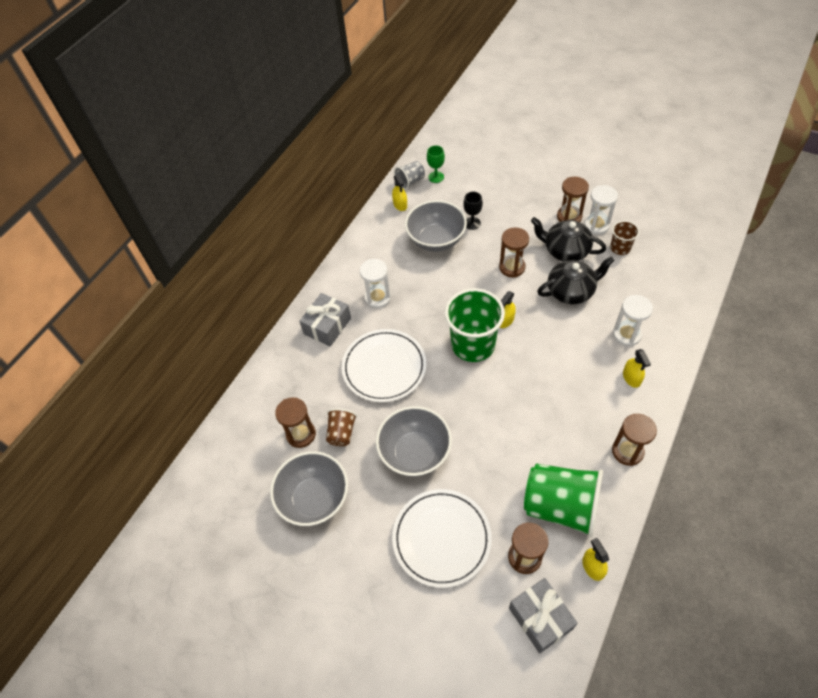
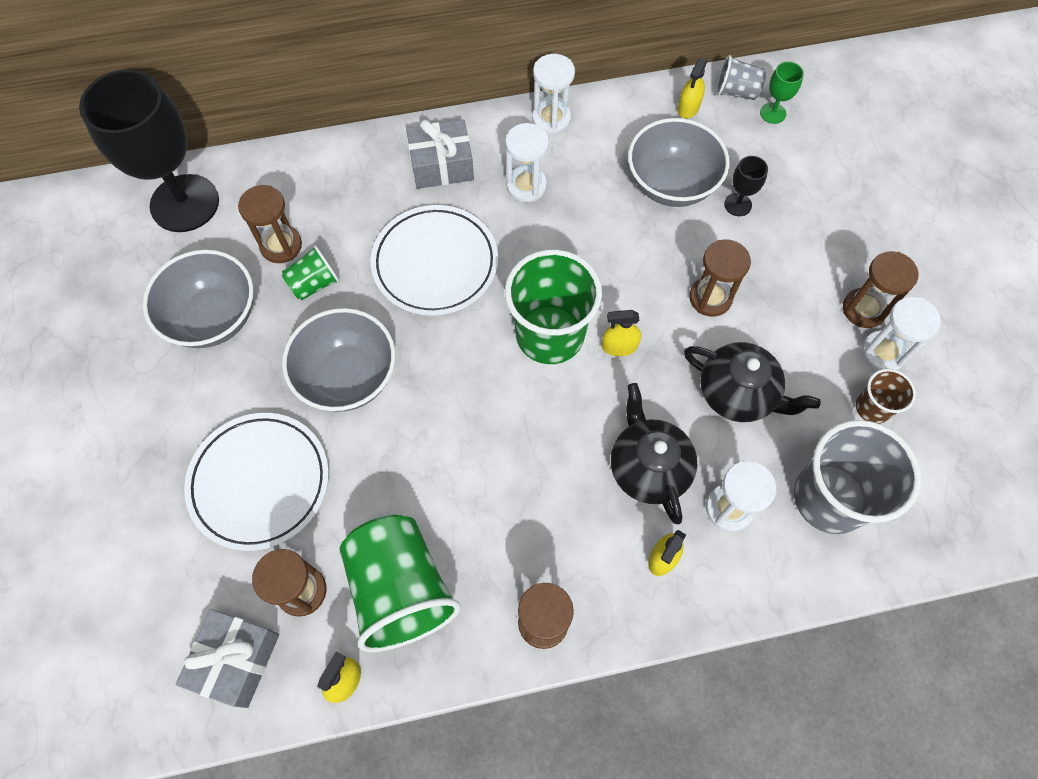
camera: 45 degrees right, 10 degrees up
(221, 467) = (185, 203): none -> black goblet
(341, 433) = (314, 284): brown cup -> green cup
(349, 261) = (551, 119): none -> white hourglass
(565, 250) = (800, 342): black teapot -> black teapot (648, 467)
(651, 294) = (829, 498): none -> grey cup

